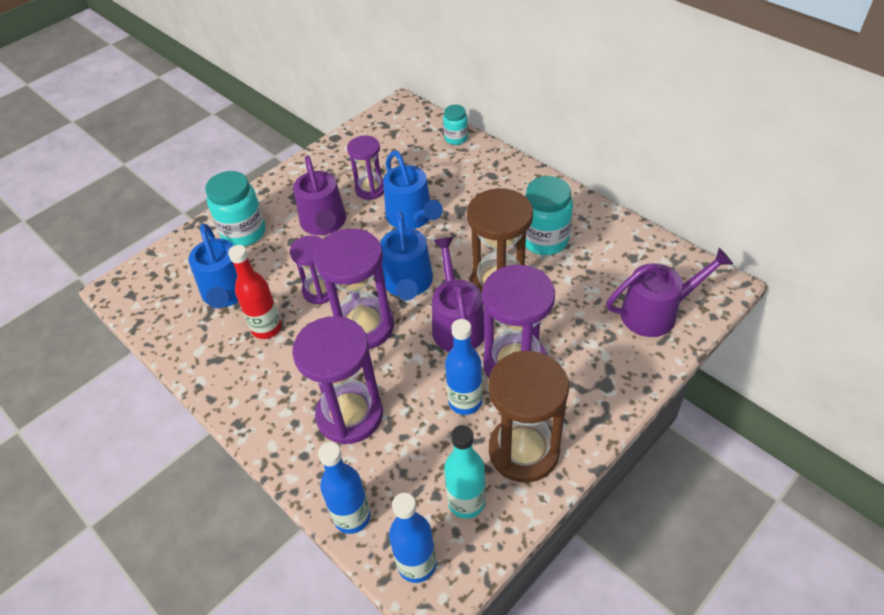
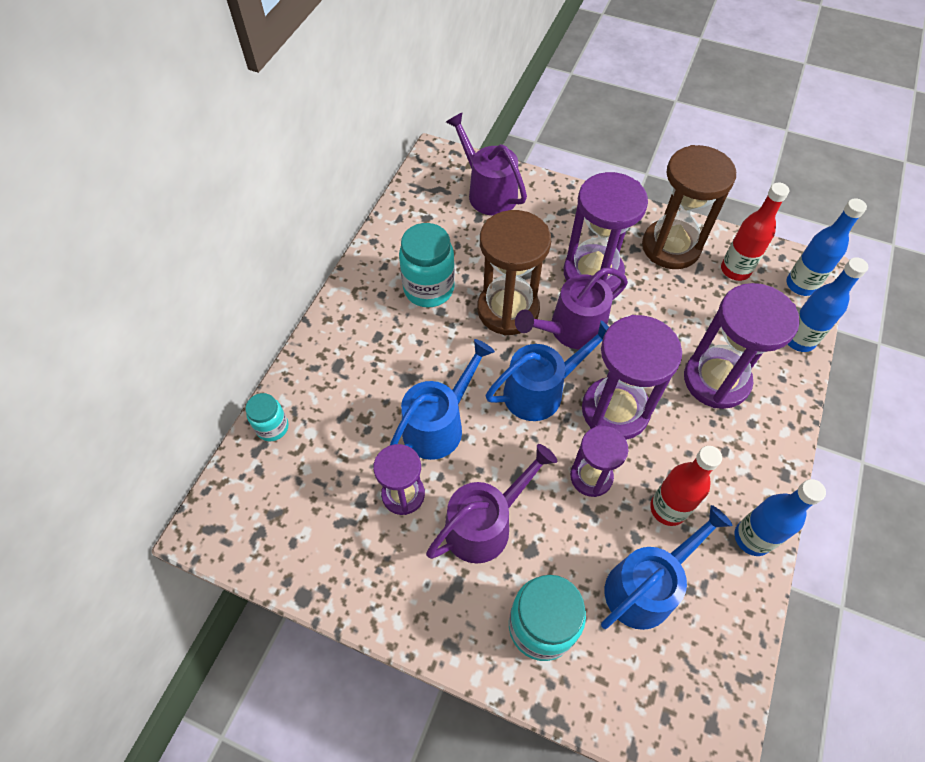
camera: 115 degrees left, 10 degrees up
(465, 401) = (650, 297): blue bottle -> blue bottle (752, 538)
(466, 502) = (735, 270): turquoise bottle -> red bottle

